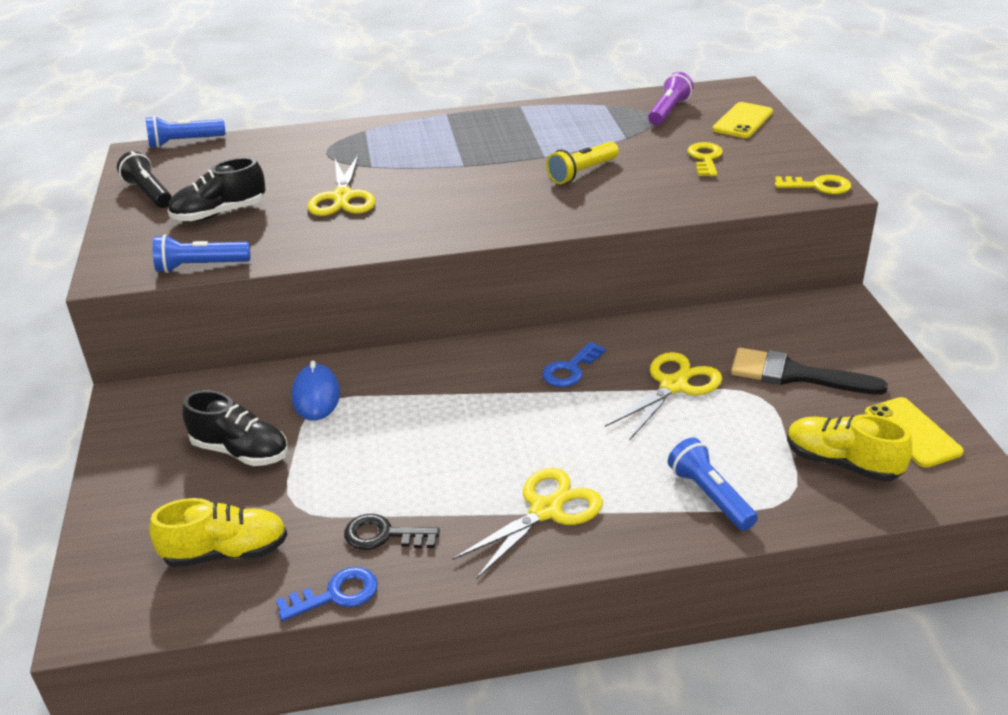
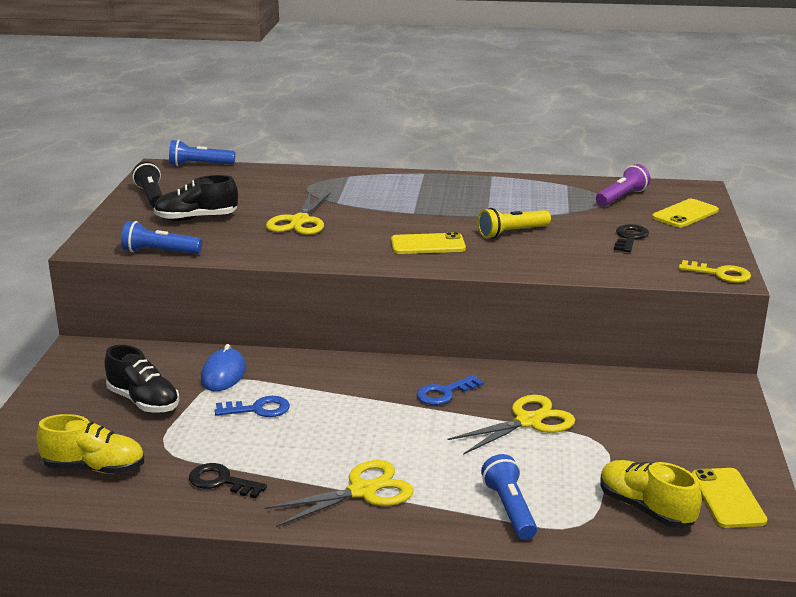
camera: 15 degrees right, 10 degrees down
(336, 594) = (161, 514): blue key -> blue key (258, 409)
(501, 203) = (428, 244): none -> yellow phone
(705, 158) = (630, 238): yellow key -> black key
(794, 375) = (644, 433): black brush -> none

